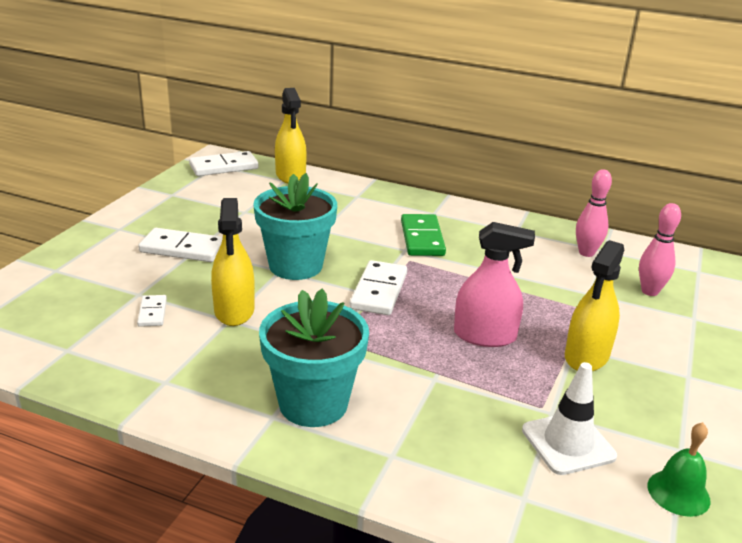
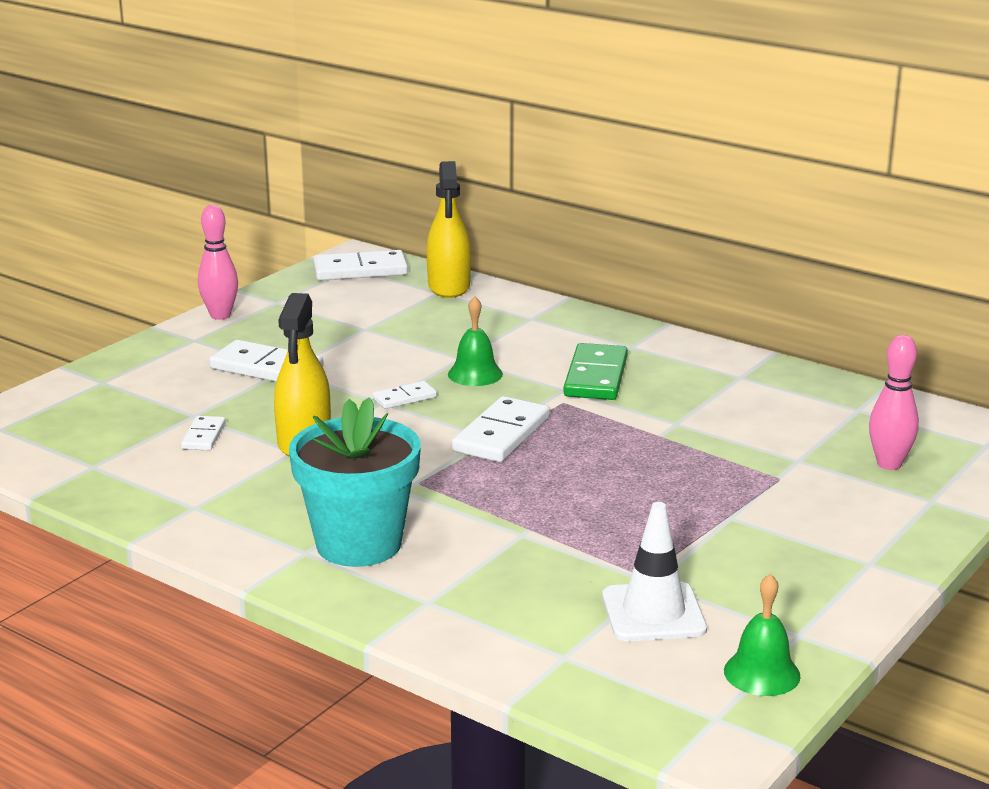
camera: 15 degrees right, 5 degrees down
(295, 266) = (404, 398): turquoise flower pot -> white domino
(338, 242) = (475, 374): none -> green bell
(484, 336) = (615, 495): pink spray bottle -> none
(586, 253) = (828, 411): pink bowling pin -> pink bowling pin (220, 315)
(586, 356) = (741, 529): yellow spray bottle -> none

